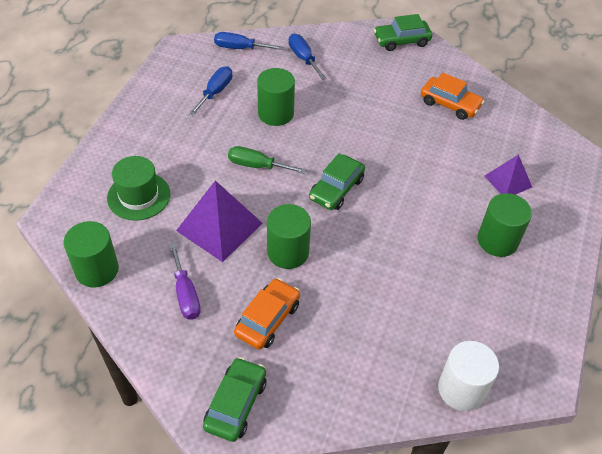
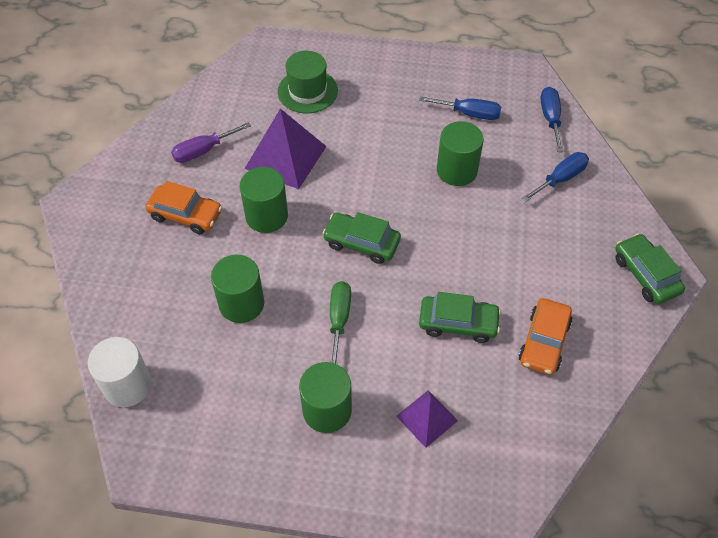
camera: 80 degrees right, 5 degrees up
(97, 270) = (218, 86): green cylinder -> green cylinder (241, 303)
(236, 404) = (97, 209): green car -> green car (458, 323)
(257, 166) = (373, 170): green screwdriver -> green screwdriver (339, 319)

